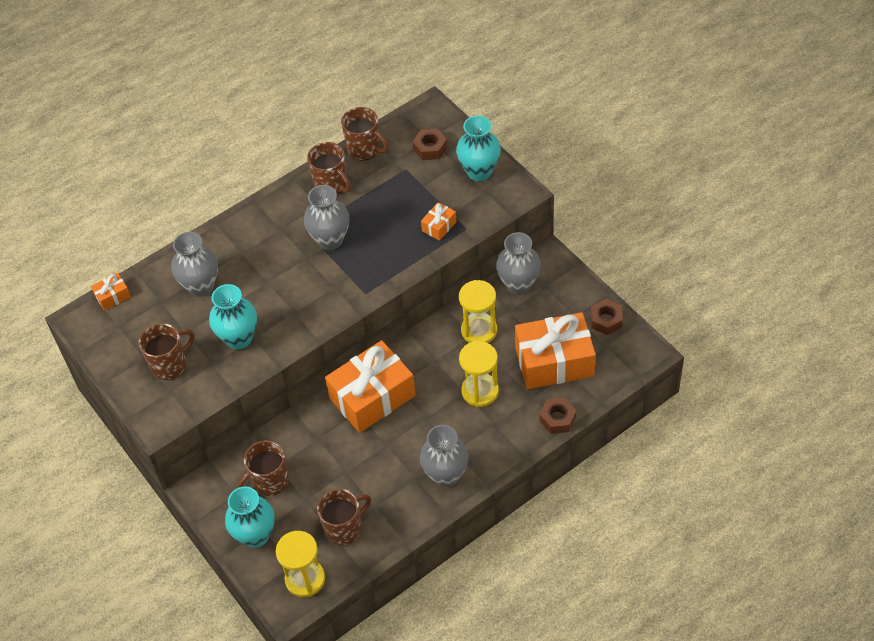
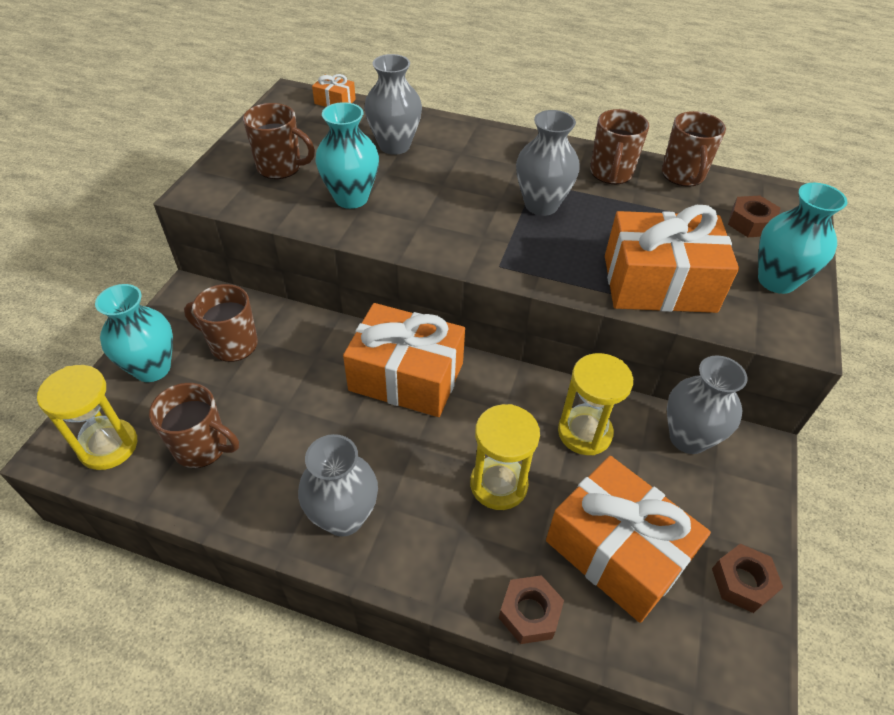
camera: 50 degrees right, 5 degrees down
(439, 226) = (659, 283): orange gift -> orange gift, size x2.33

